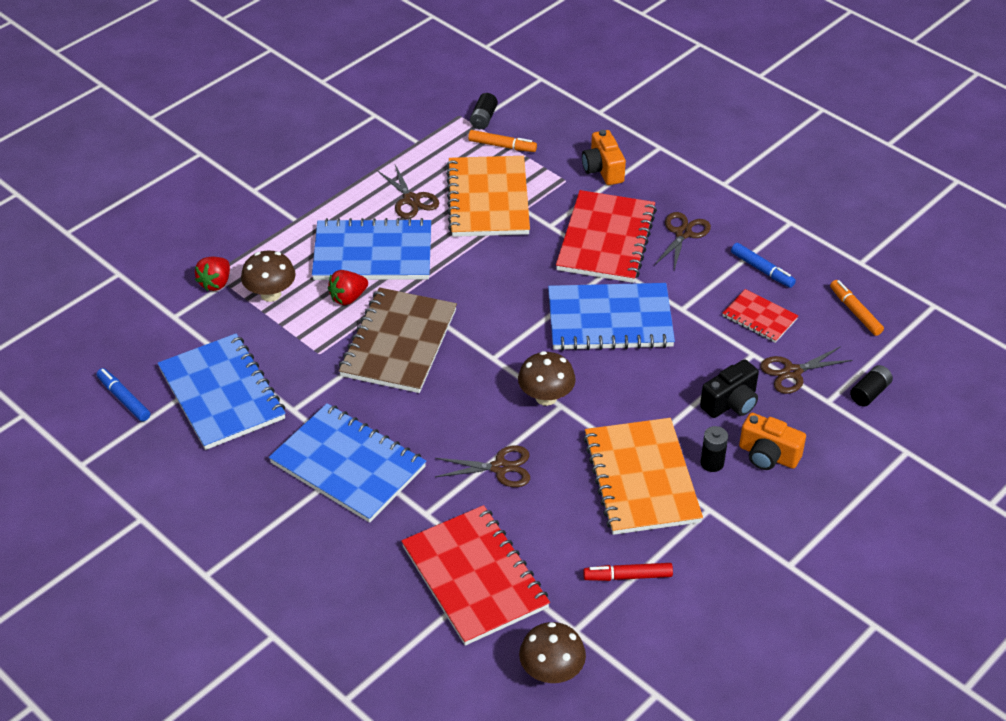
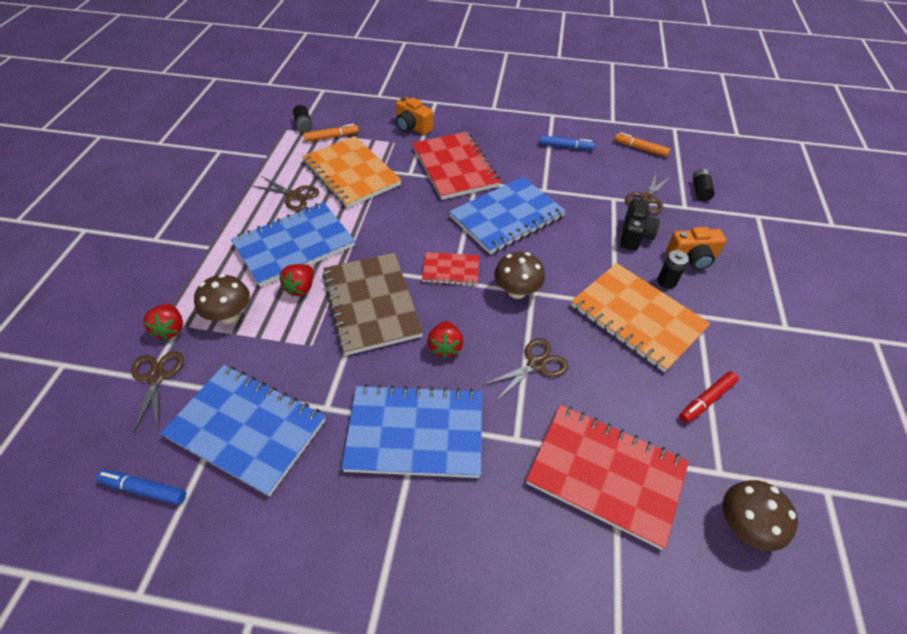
camera: 35 degrees left, 5 degrees up
(432, 412) = (445, 347): none -> red strawberry
(683, 233) = (498, 145): brown scissors -> brown scissors (156, 377)
(759, 317) = (594, 175): red notebook -> red notebook (450, 270)

